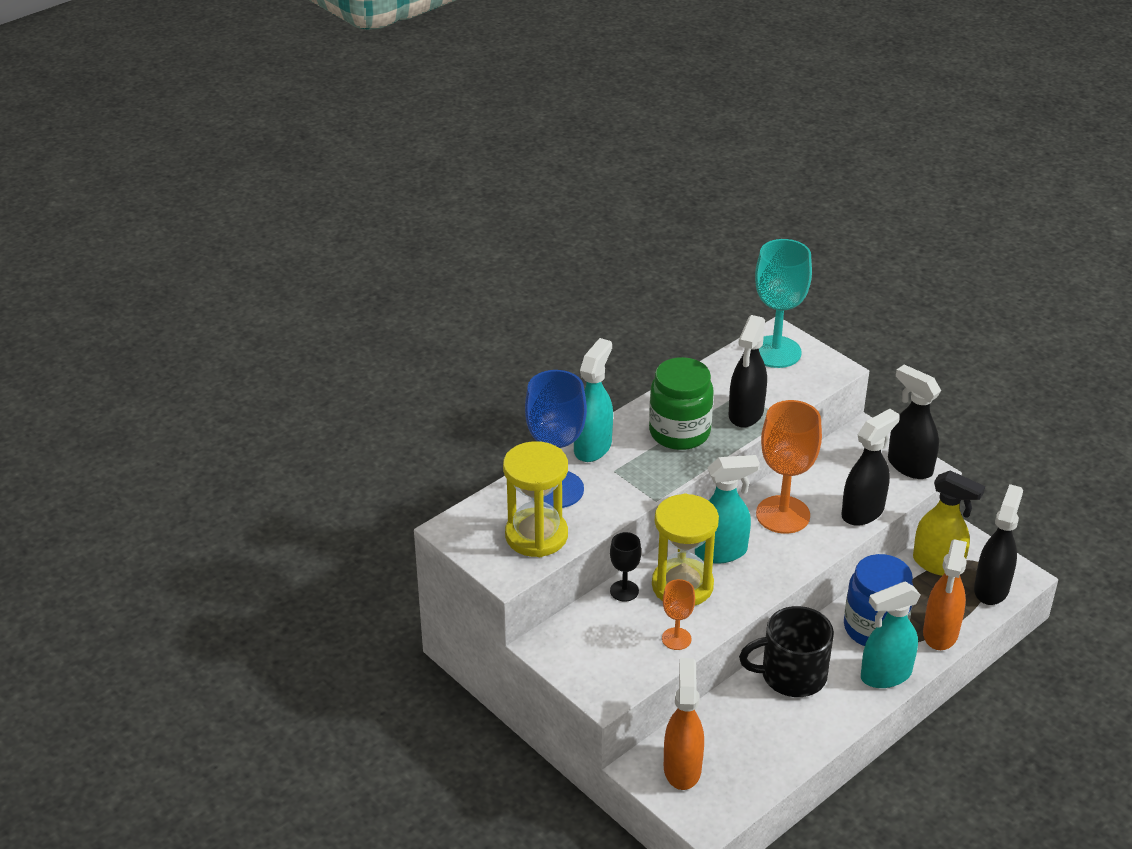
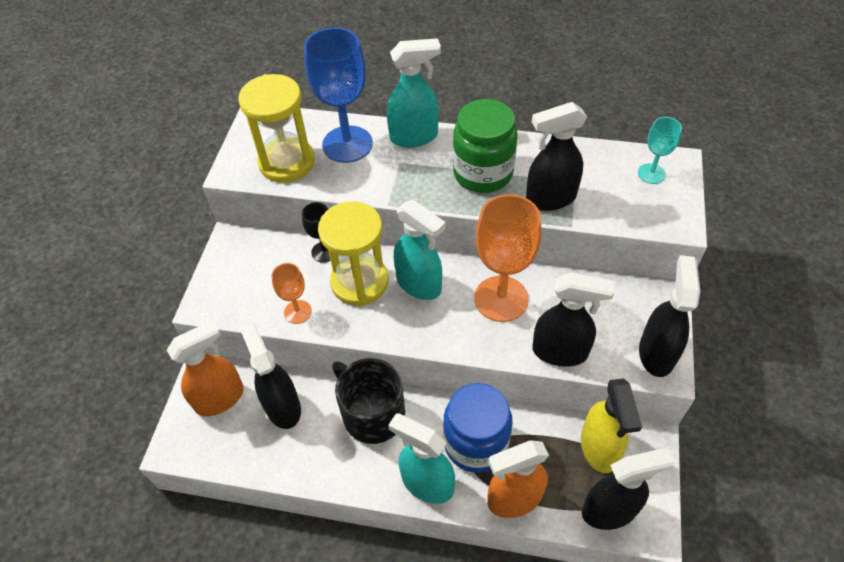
camera: 55 degrees right, 15 degrees up
(731, 729) = (282, 406): none -> black spray bottle
(775, 352) = (651, 173): turquoise goblet -> turquoise goblet, size x0.51

